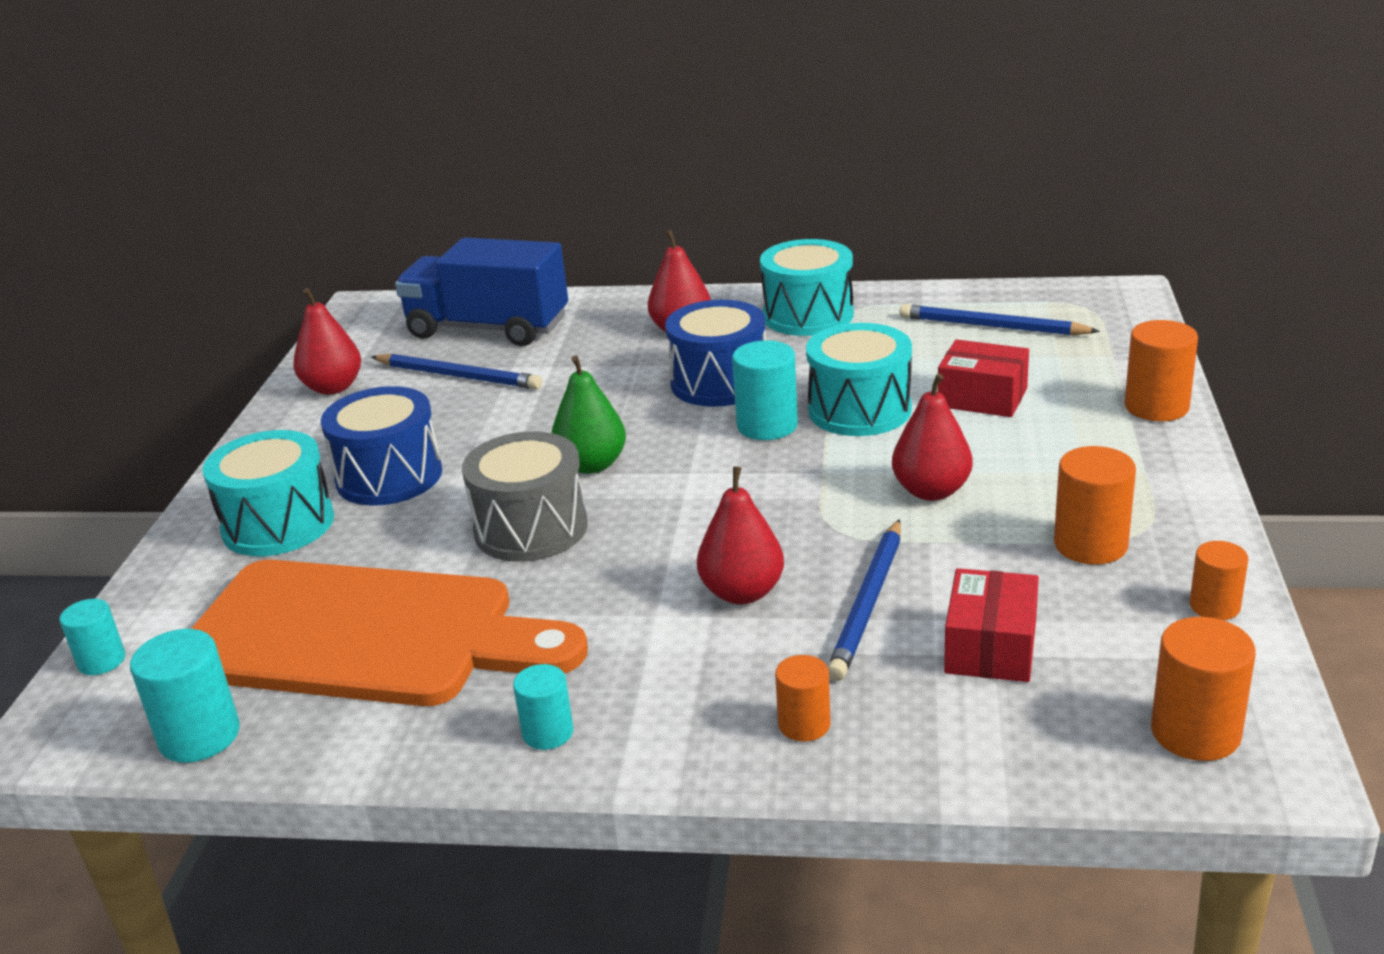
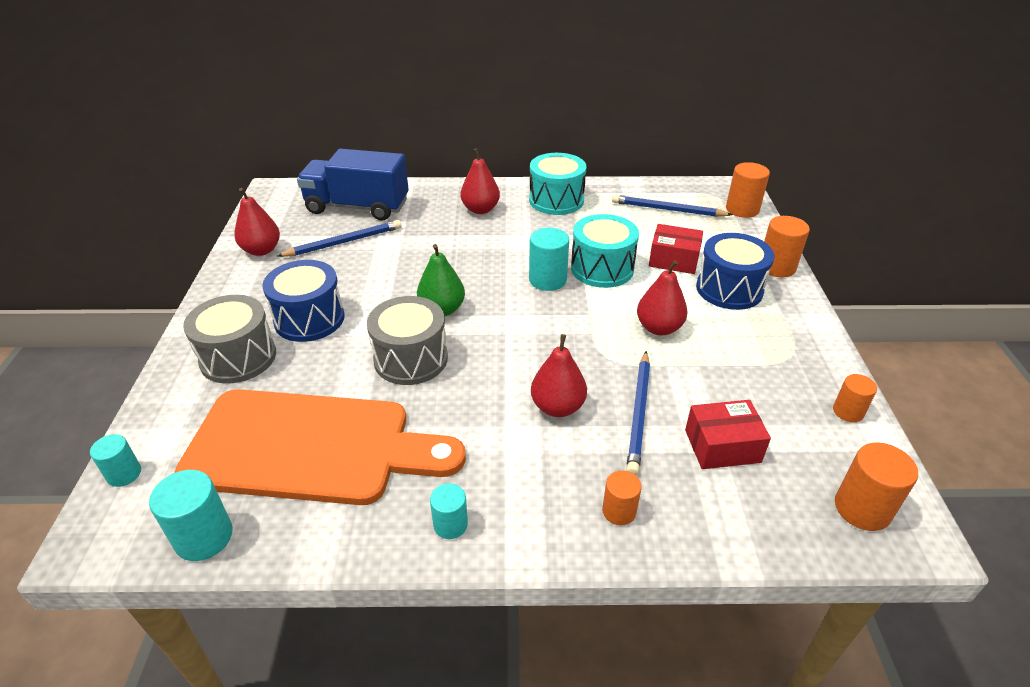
camera: 10 degrees left, 10 degrees up
(278, 524) = (238, 357): turquoise drum -> grey drum
(458, 376) = (344, 242): blue pencil -> blue pencil turned 45 degrees counterclockwise
(719, 383) = (511, 248): blue drum -> blue drum (729, 289)
(990, 647) = (722, 446): red box -> red box turned 75 degrees clockwise
(1090, 545) = (763, 367): orange cylinder -> orange cylinder (742, 209)

